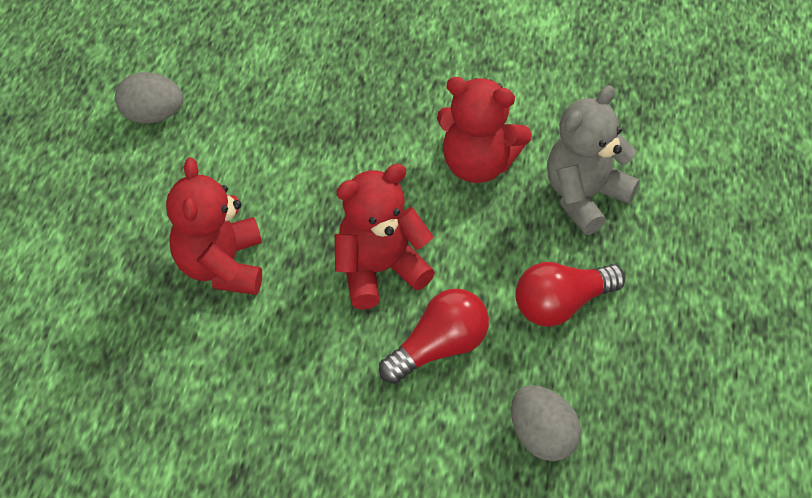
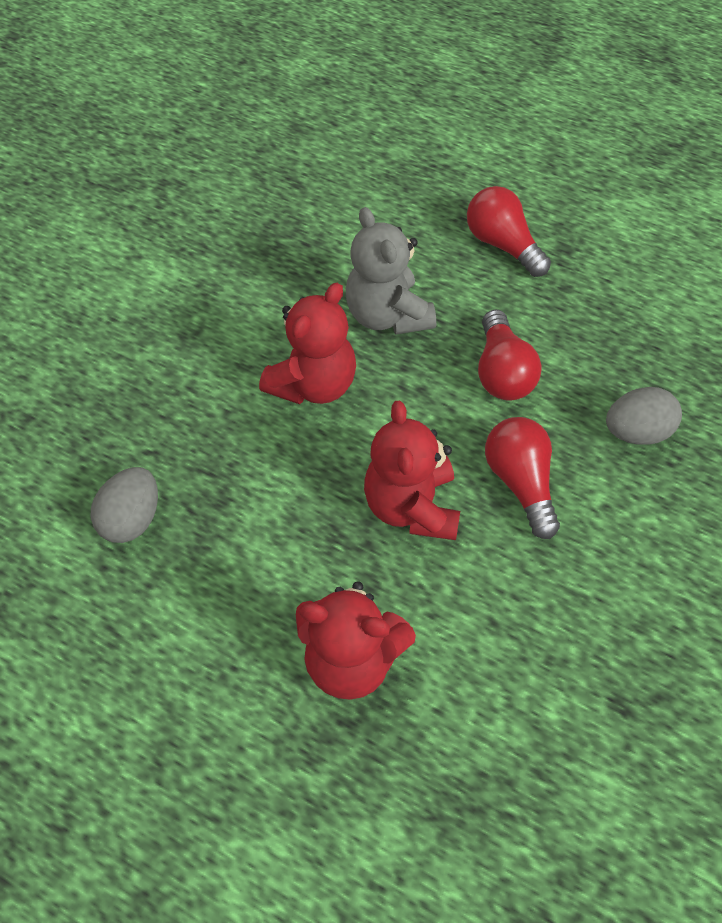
camera: 70 degrees left, 5 degrees up
(152, 115) = (91, 686): grey egg -> grey egg (132, 519)
(730, 268) = (503, 245): none -> red light bulb

